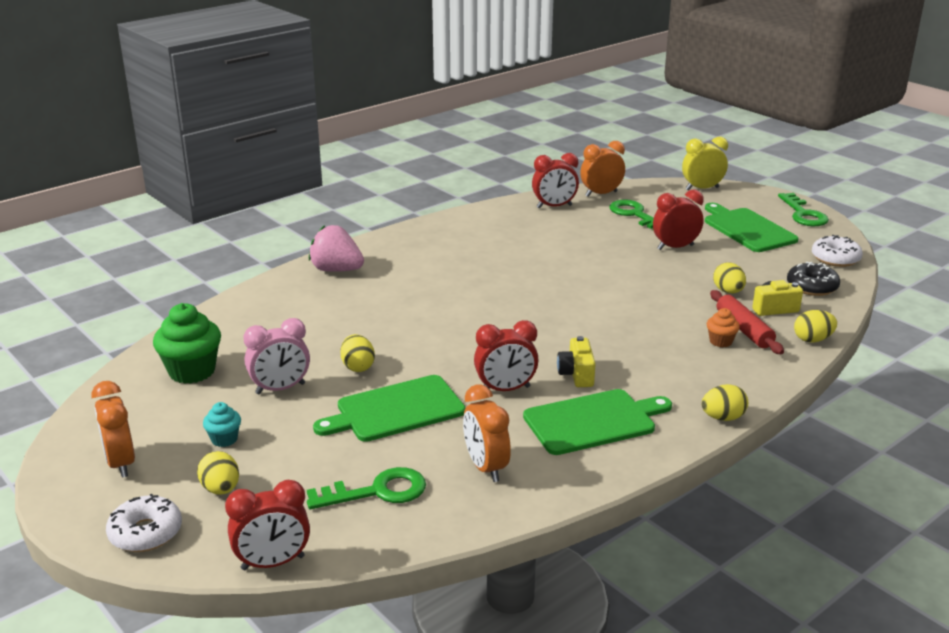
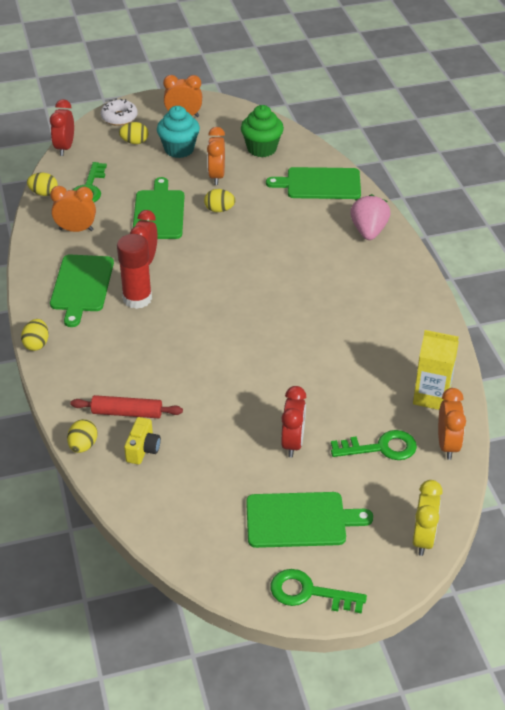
camera: 115 degrees right, 15 degrees up
(224, 439) = (179, 149): turquoise cupcake -> turquoise cupcake, size x1.93
(258, 314) = (320, 184): none -> green cutting board
(280, 389) = (216, 176): pink clock -> orange clock
(336, 270) = (368, 231): pink strawberry -> pink strawberry turned 45 degrees counterclockwise
(554, 206) = (431, 396): red clock -> yellow carton
(576, 374) = (137, 299): yellow camera -> red glue stick
(720, 341) = (121, 390): orange cupcake -> none
(728, 291) = (190, 436): yellow egg -> yellow egg (44, 193)
(812, 287) = (159, 498): black donut -> none
(835, 258) = (197, 552): white donut -> none

